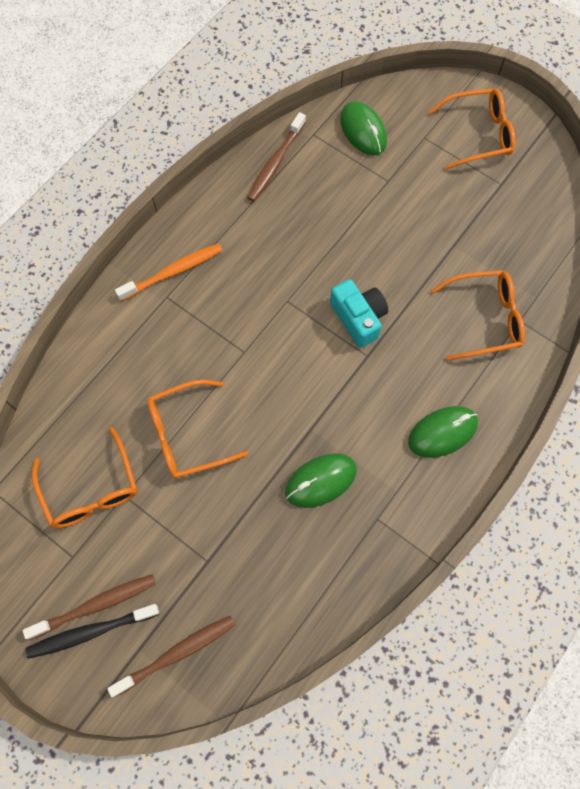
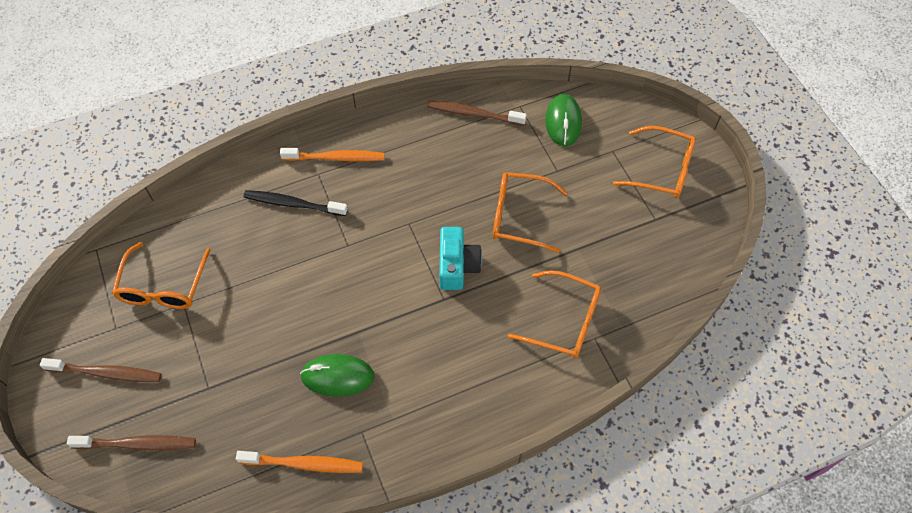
camera: 30 degrees right, 10 degrees down
(90, 632) = (89, 390): black toothbrush -> black toothbrush (293, 204)
(187, 434) = (261, 284): orange glasses -> orange glasses (519, 216)
(275, 163) = (473, 114): brown toothbrush -> brown toothbrush turned 45 degrees clockwise
(346, 578) = (304, 464): none -> orange toothbrush
(442, 432) = (464, 393): green mouse -> none

